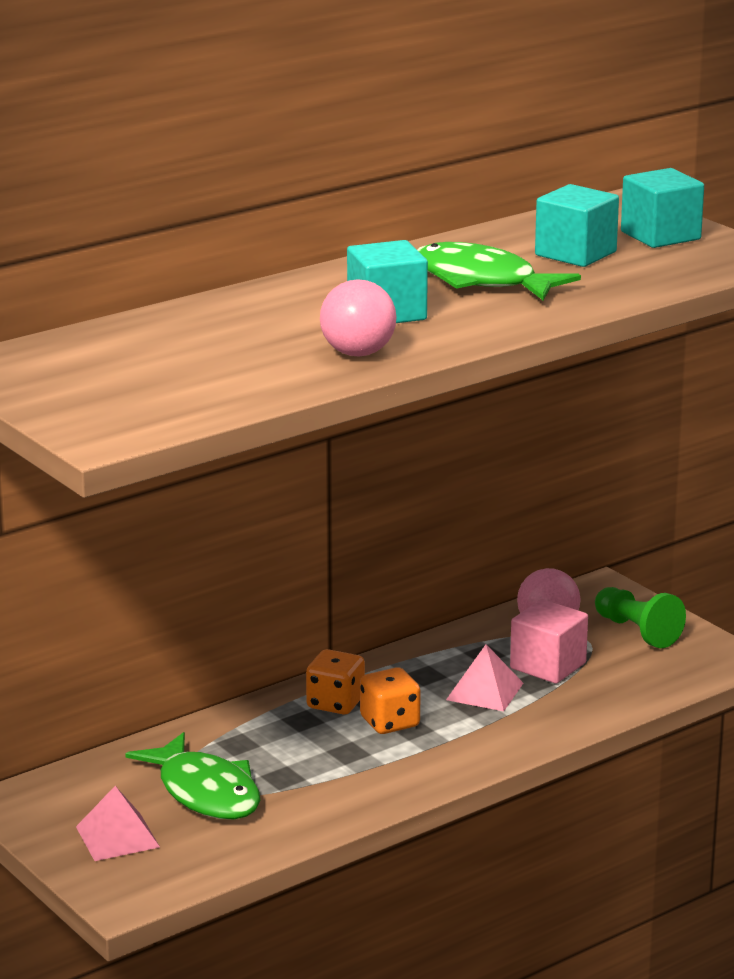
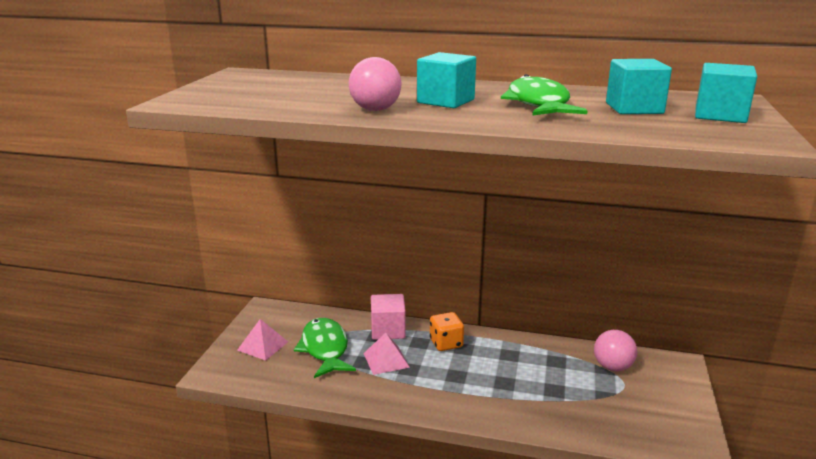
camera: 50 degrees right, 0 degrees up
(205, 792) = (325, 349): green fish -> green fish turned 150 degrees clockwise
(390, 722) = (451, 366): orange dice -> none
(484, 691) = (522, 379): pink pyramid -> pink pyramid (386, 360)
(548, 666) = (578, 386): pink cube -> pink cube (388, 330)
(637, 631) = (661, 398): green pawn -> none

